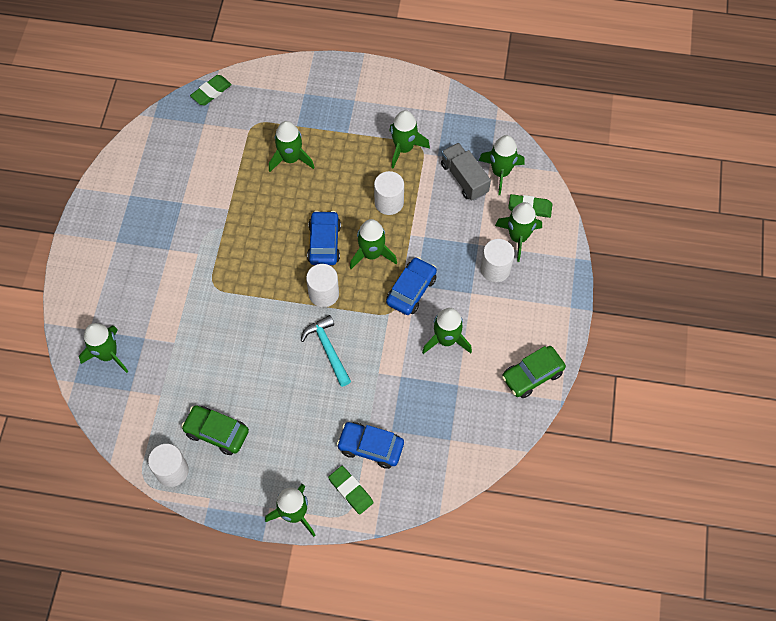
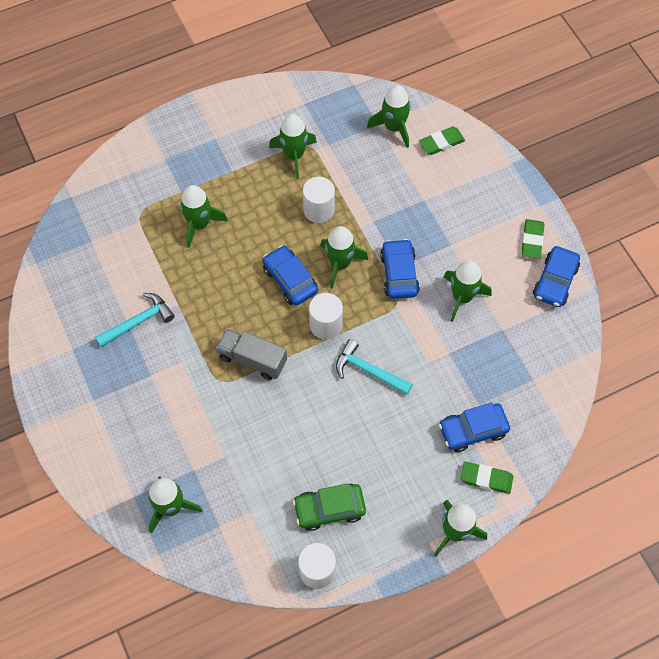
camera: 35 degrees left, 0 degrees up
(190, 204) = (138, 321): none -> turquoise hammer
(211, 92) = (74, 208): green eraser -> green eraser (532, 240)
(464, 178) = (367, 150): grey truck -> grey truck (252, 359)
(495, 269) = (454, 212): white cylinder -> none
(518, 238) = (452, 174): green rocket -> none
(532, 375) = (555, 281): green car -> blue car

